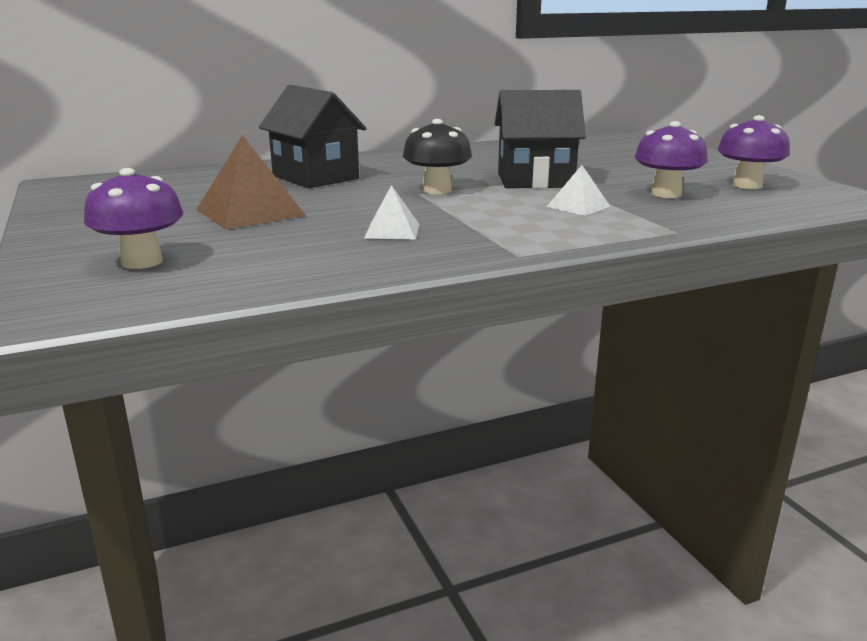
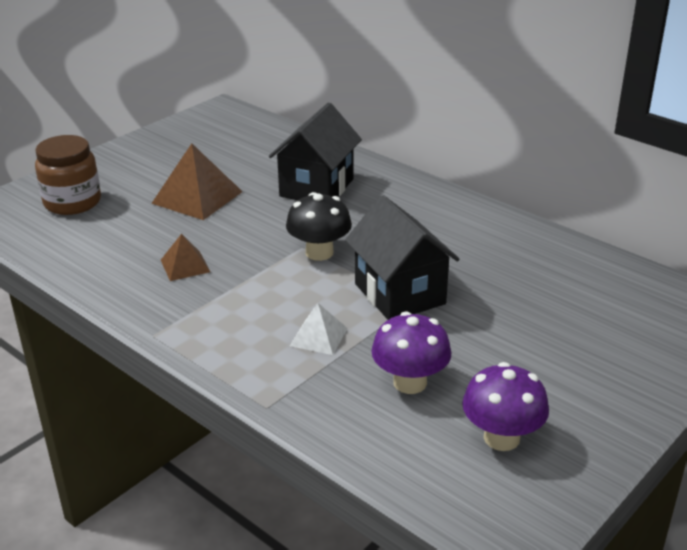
camera: 65 degrees right, 10 degrees up
(142, 262) = (72, 202): purple mushroom -> brown jar
(392, 231) = (185, 266): white pyramid -> brown pyramid

